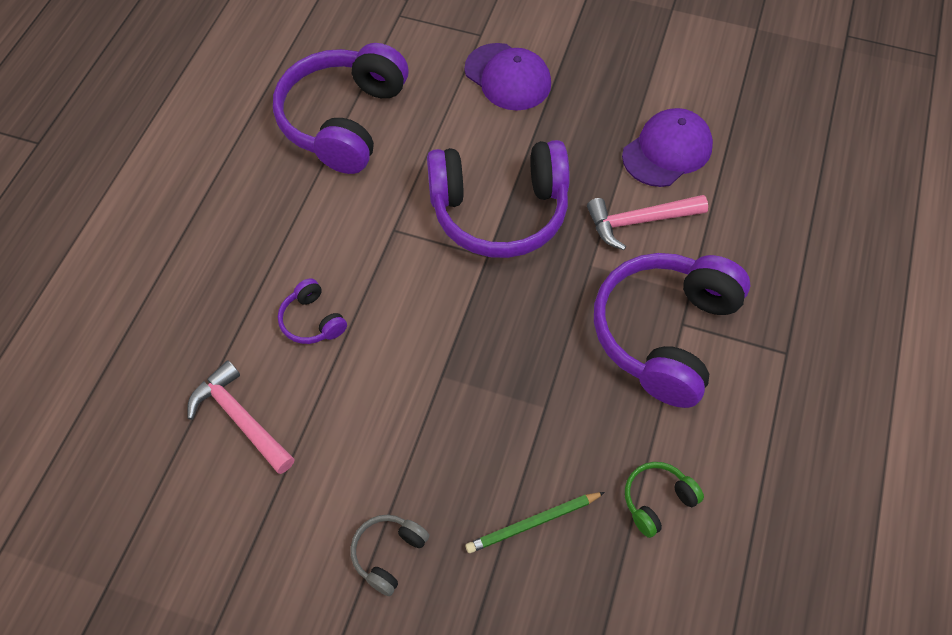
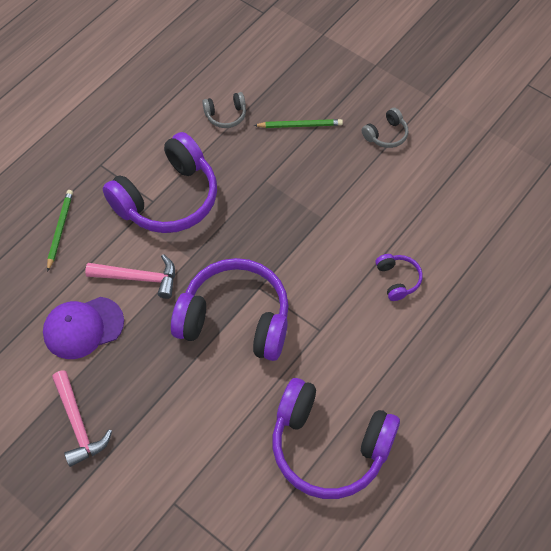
camera: 160 degrees left, 0 degrees up
(240, 418) = (458, 231): pink hammer -> pink hammer (78, 424)
(343, 120) = (329, 446): purple headphones -> purple headphones turned 75 degrees clockwise
(508, 77) = (171, 444): purple cap -> none
(657, 501) = (226, 115): green headphones -> grey headphones
(773, 248) = (60, 230): none -> green pencil

